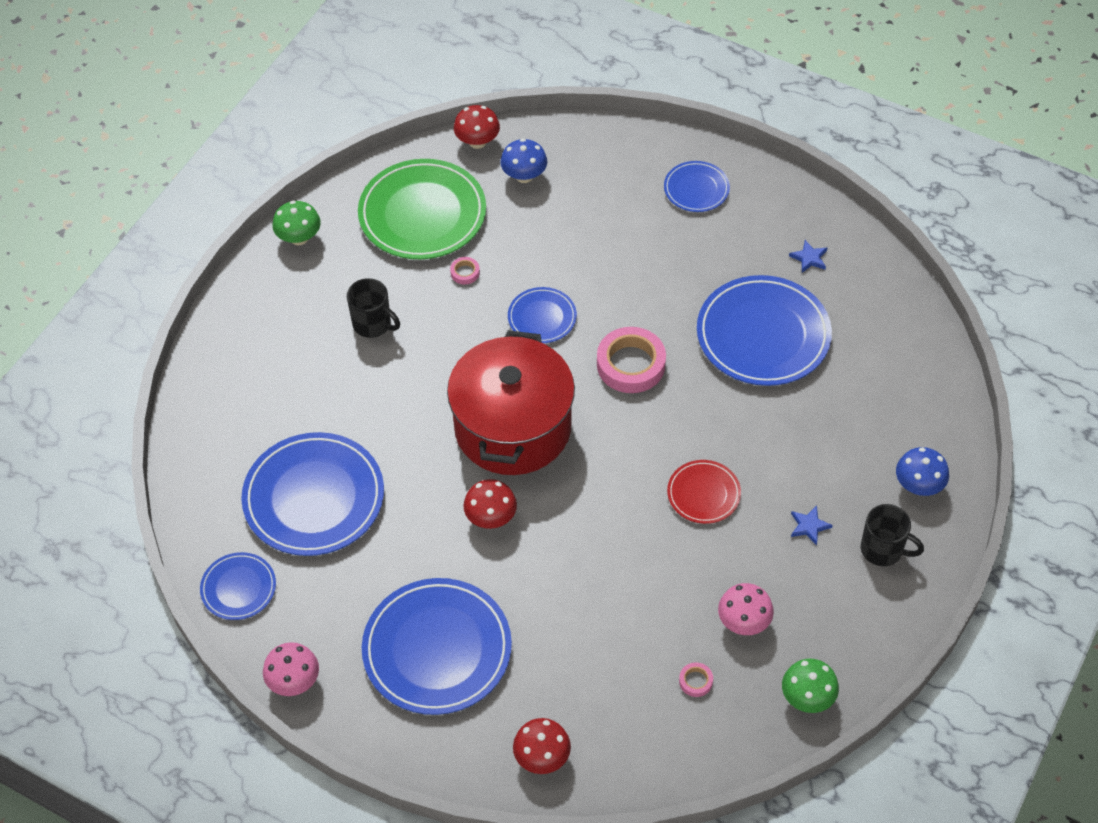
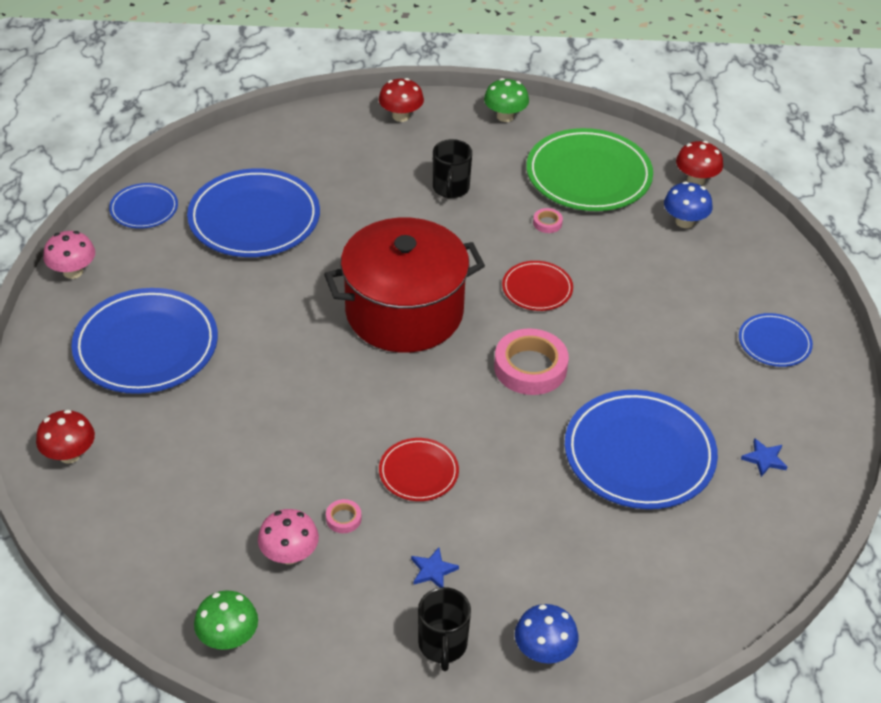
camera: 60 degrees right, 10 degrees down
(491, 517) = (300, 332): red mushroom -> red mushroom (401, 116)
(542, 318) = (537, 289): blue plate -> red plate
(695, 681) = (203, 539): pink tape -> pink tape (343, 518)

